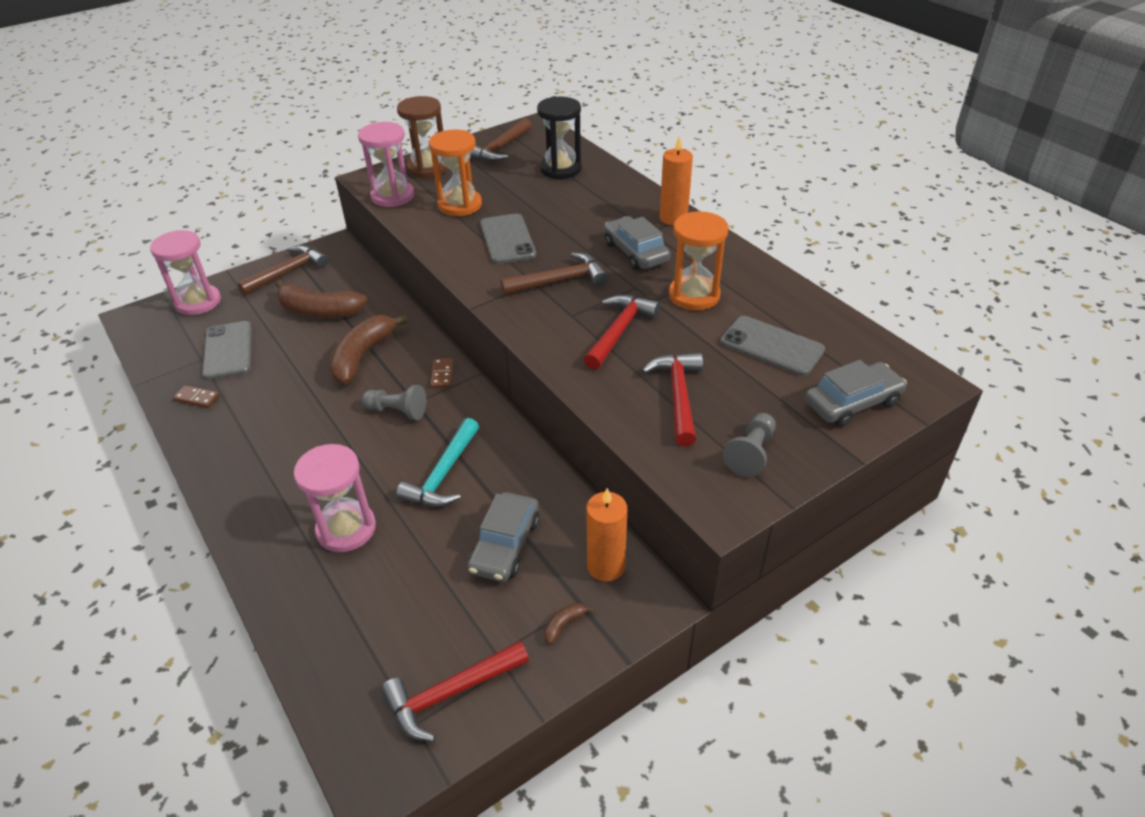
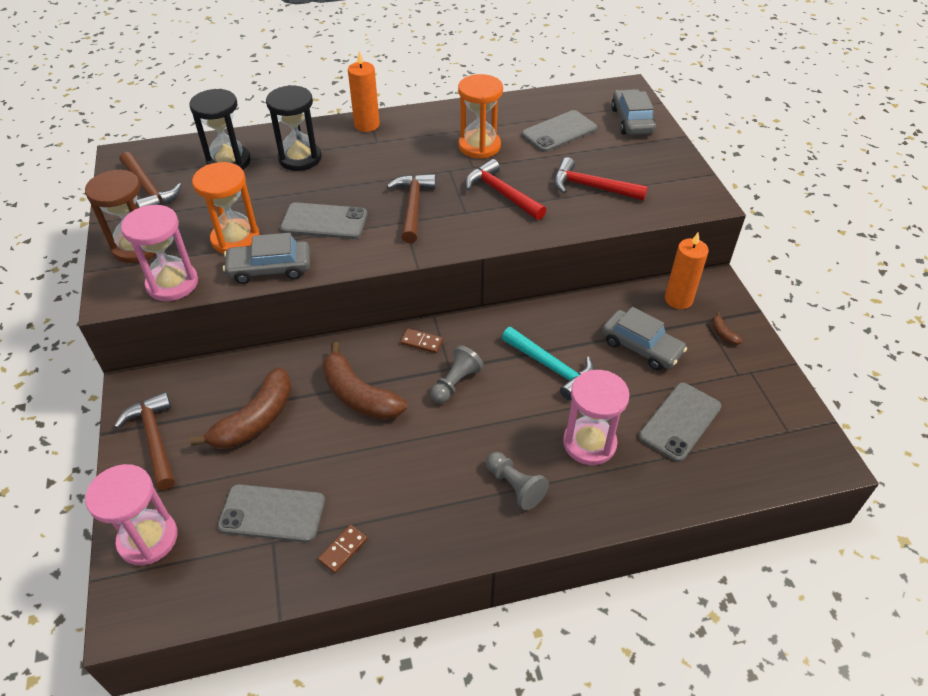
camera: 70 degrees left, 5 degrees up
(398, 603) = (680, 421): none -> grey phone
(450, 694) = (767, 406): red hammer -> none
(591, 200) = (300, 158): none -> black hourglass
(635, 252) = (401, 157): grey car -> grey car (270, 269)
(751, 453) = (662, 174): grey pawn -> grey pawn (515, 486)

